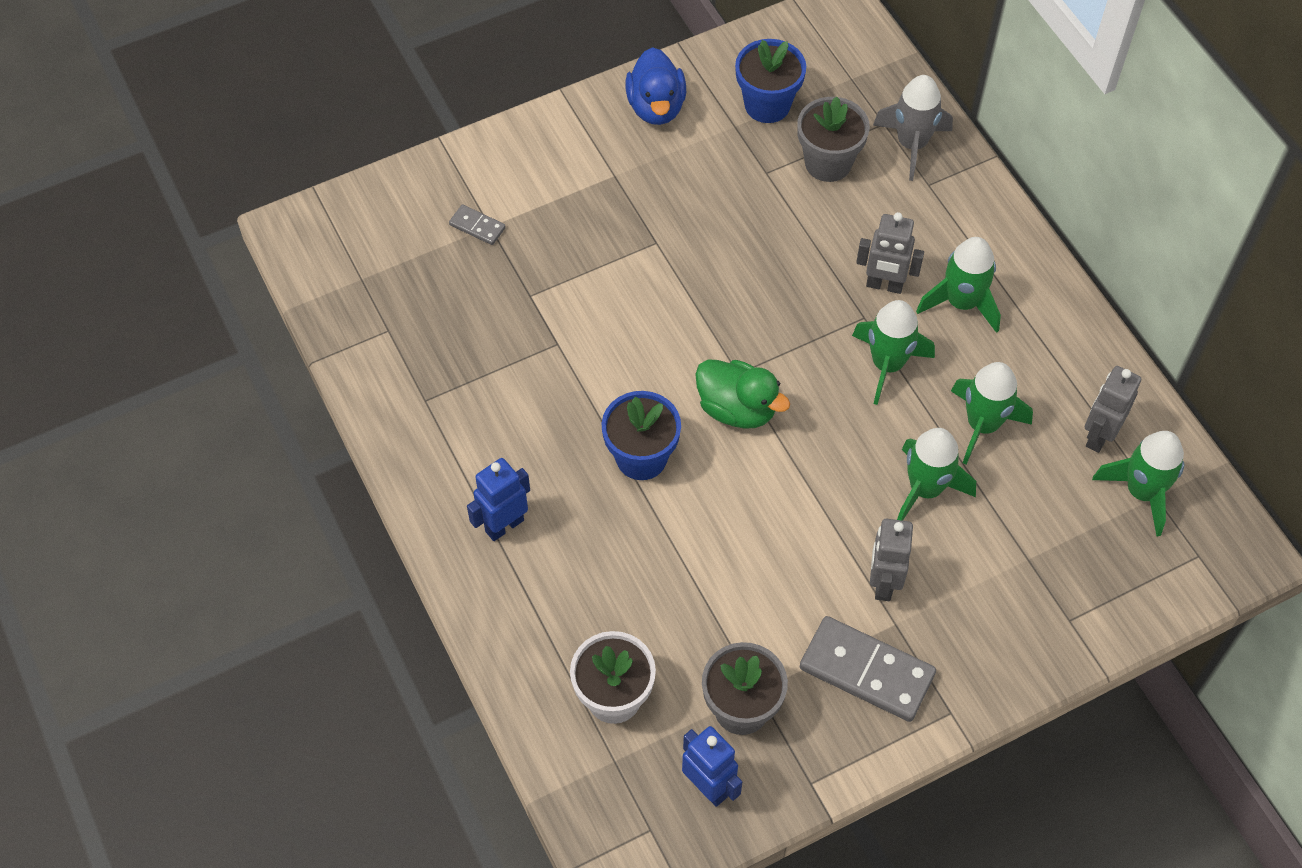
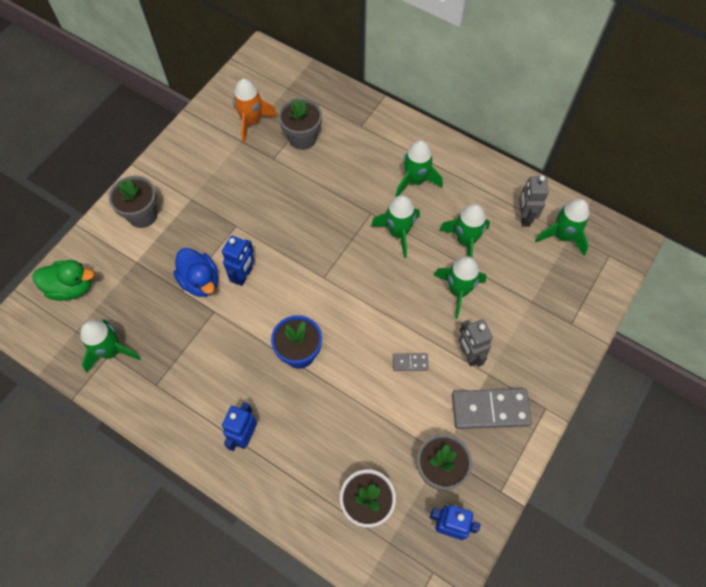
camera: 30 degrees left, 5 degrees up
(392, 328) = (111, 351): none -> green rocket
(477, 226) = (128, 266): grey domino -> grey domino (410, 362)
(535, 167) = (142, 215): none -> grey flower pot
(626, 316) = (244, 275): none -> blue robot
(656, 107) = (192, 150): blue duck -> blue duck (200, 281)
(737, 409) = (335, 298): green duck -> green duck (71, 287)
(767, 105) = (252, 121): blue flower pot -> orange rocket
(884, 285) = (371, 190): grey robot -> none
(912, 144) = (339, 108): grey rocket -> none

